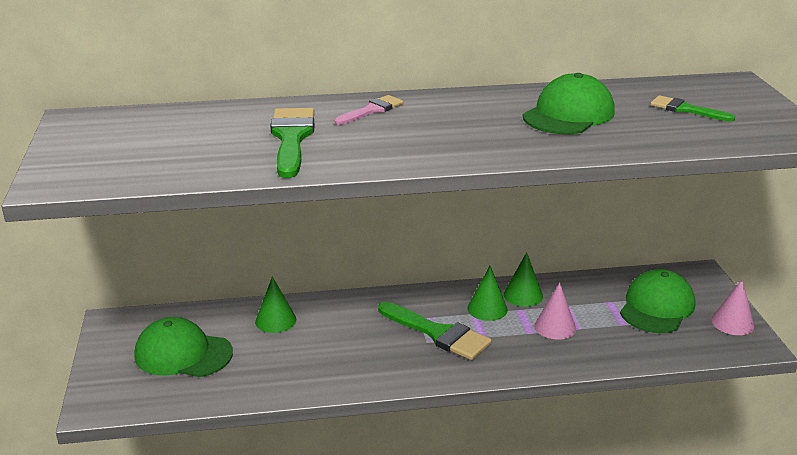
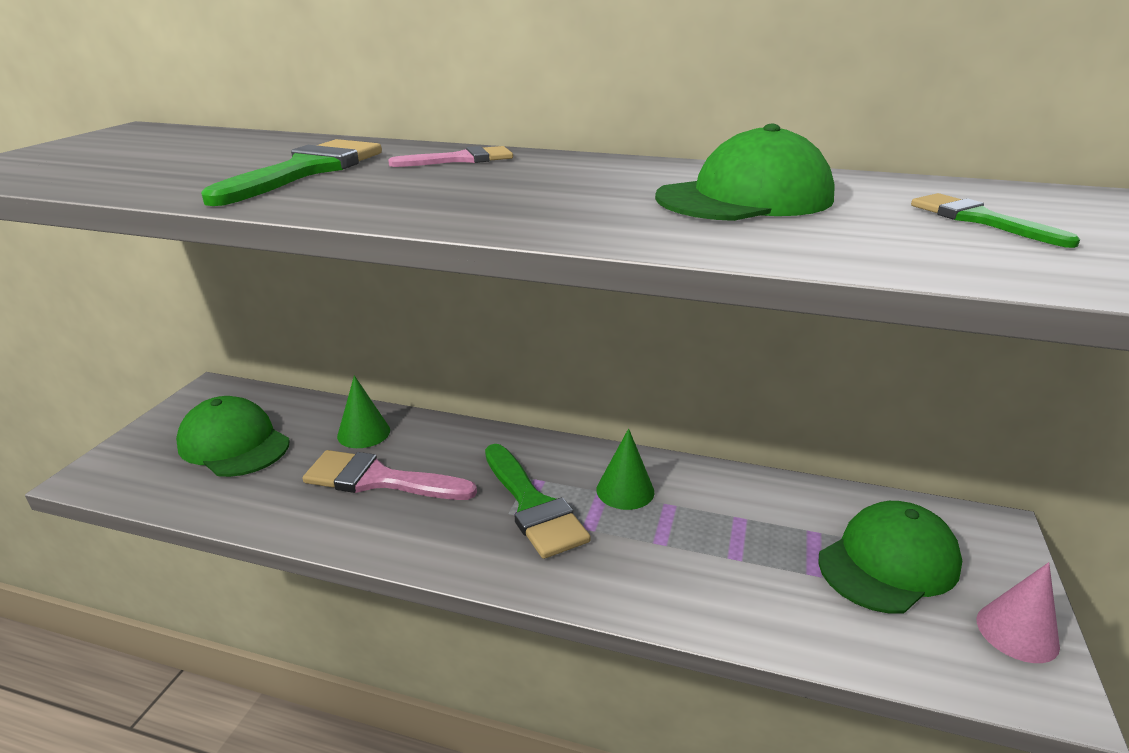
camera: 25 degrees right, 0 degrees up
(320, 347) = (379, 479): none -> pink brush
(523, 295) = (689, 485): green cone -> none
(555, 327) = (702, 545): pink cone -> none

